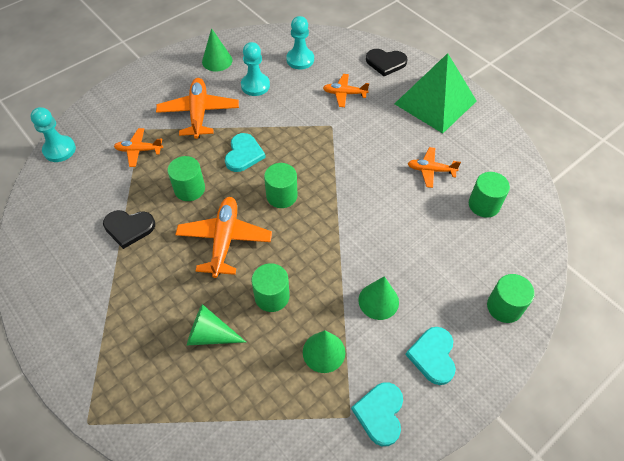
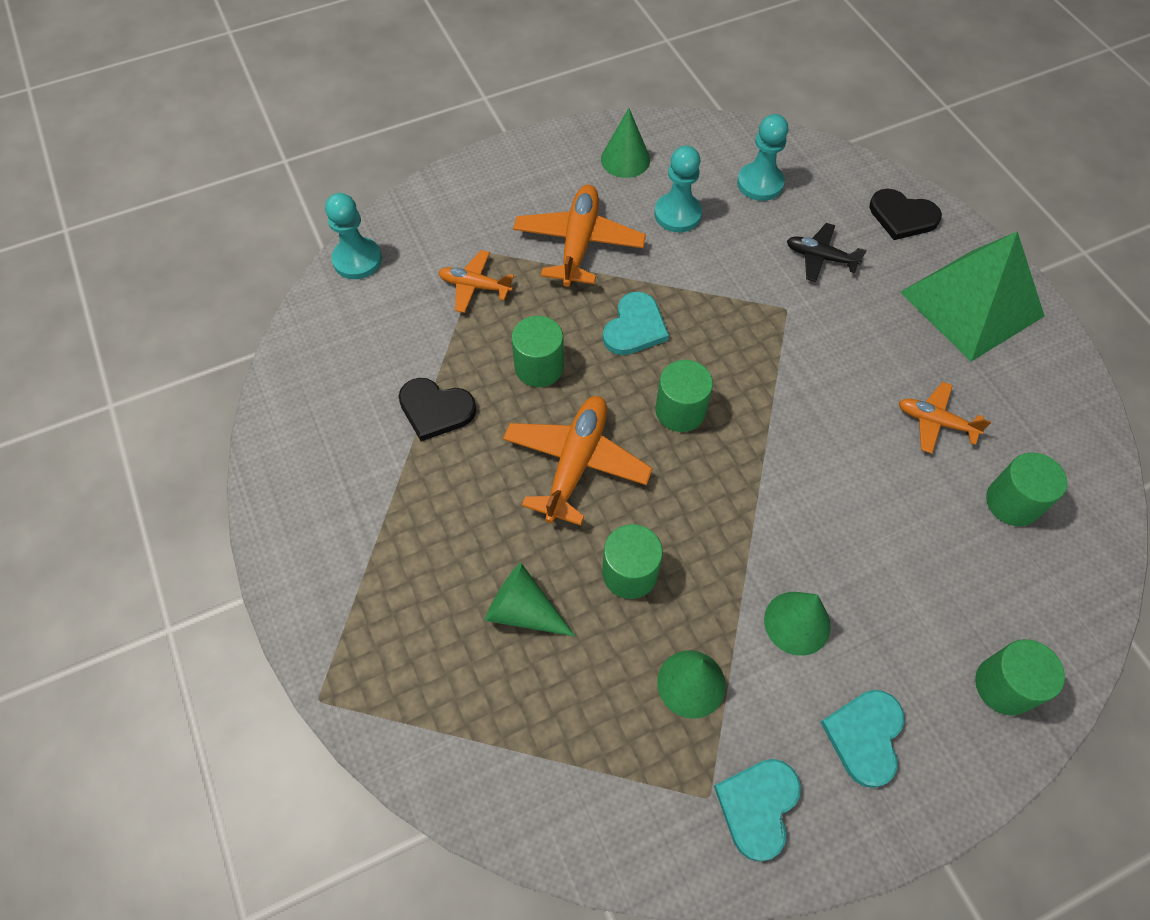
camera: 15 degrees right, 5 degrees up
(344, 94) = (820, 257): orange plane -> black plane

